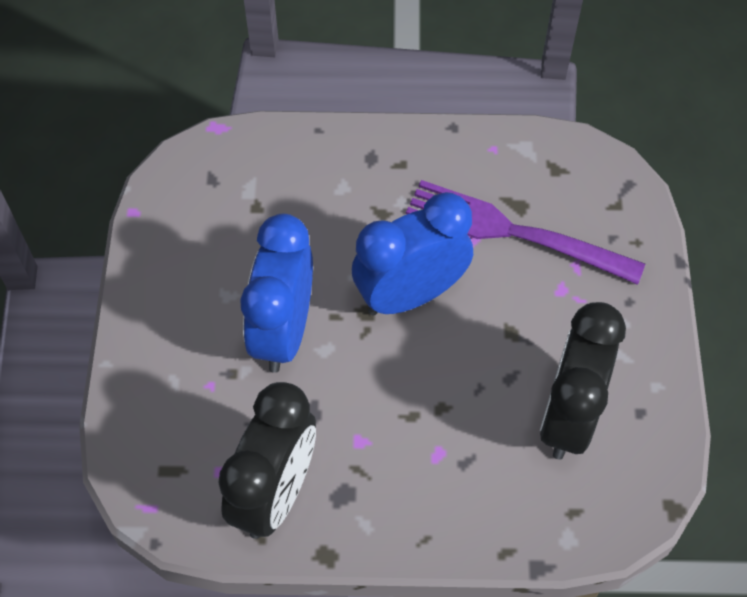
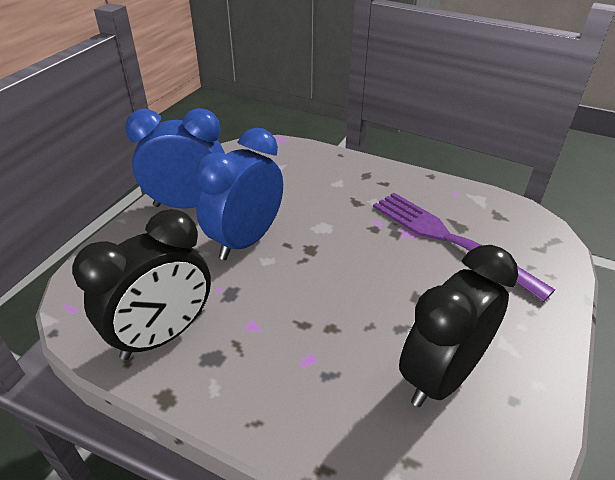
camera: 25 degrees right, 20 degrees down
(410, 295) = (349, 250): blue clock -> blue clock (188, 205)

